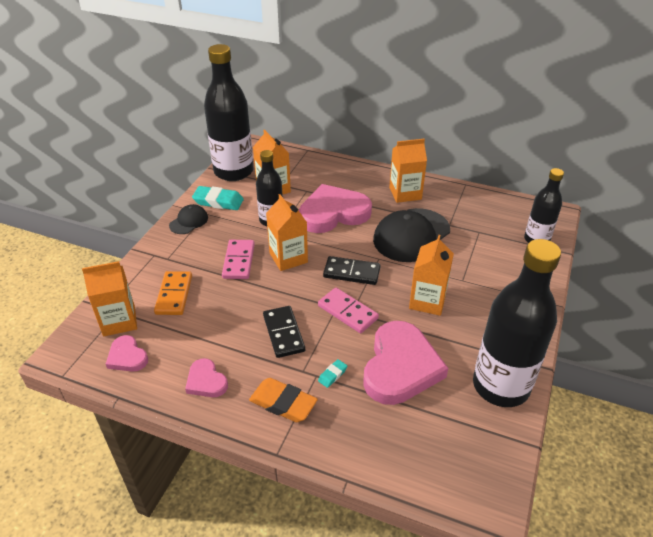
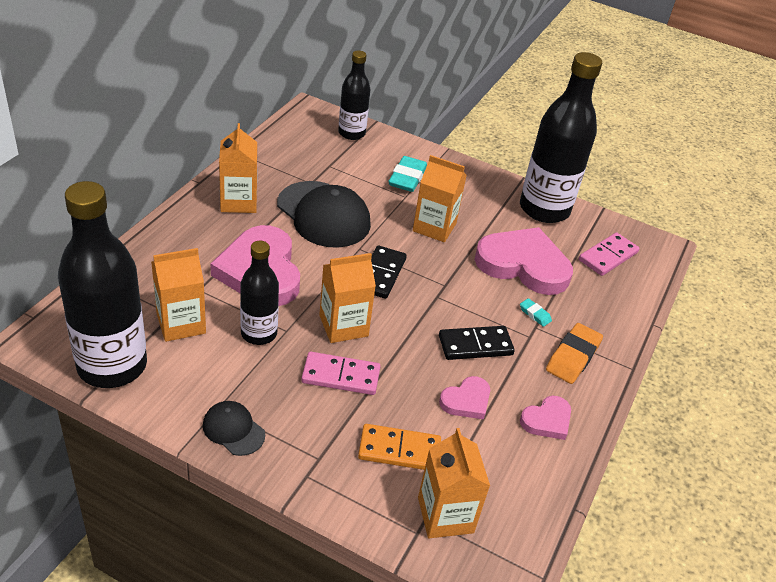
camera: 90 degrees left, 0 degrees up
(127, 357) = (510, 502): pink heart -> pink heart (466, 401)
(218, 201) = (191, 390): turquoise eraser -> turquoise eraser (407, 178)
(347, 312) = (446, 288): pink domino -> pink domino (608, 256)

